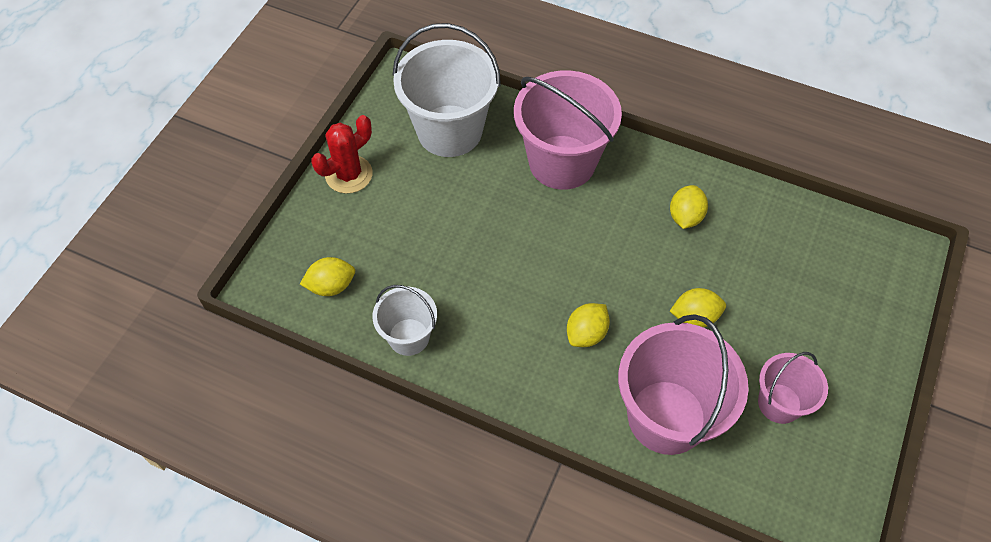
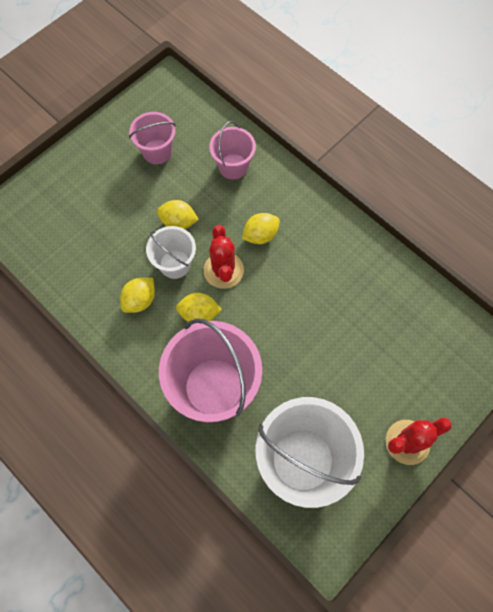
camera: 160 degrees left, 10 degrees up
(331, 286) = (441, 335): yellow lemon -> yellow lemon (199, 314)
(409, 337) = (389, 275): white bucket -> white bucket (175, 264)
(610, 278) = (223, 270): none -> red cactus
(666, 417) = (233, 166): pink bucket -> pink bucket, size x0.55

